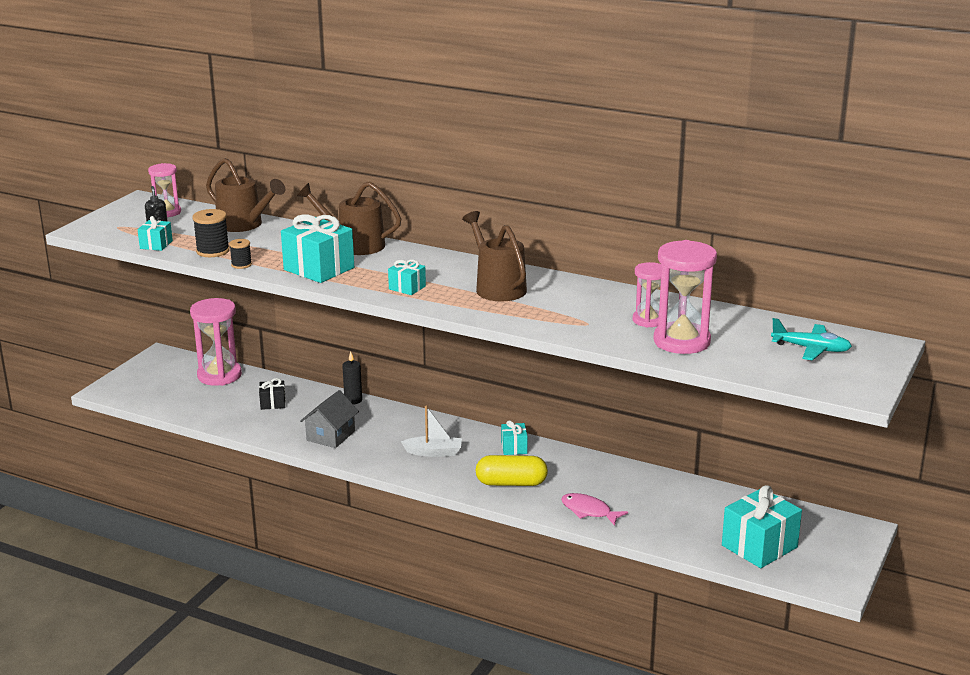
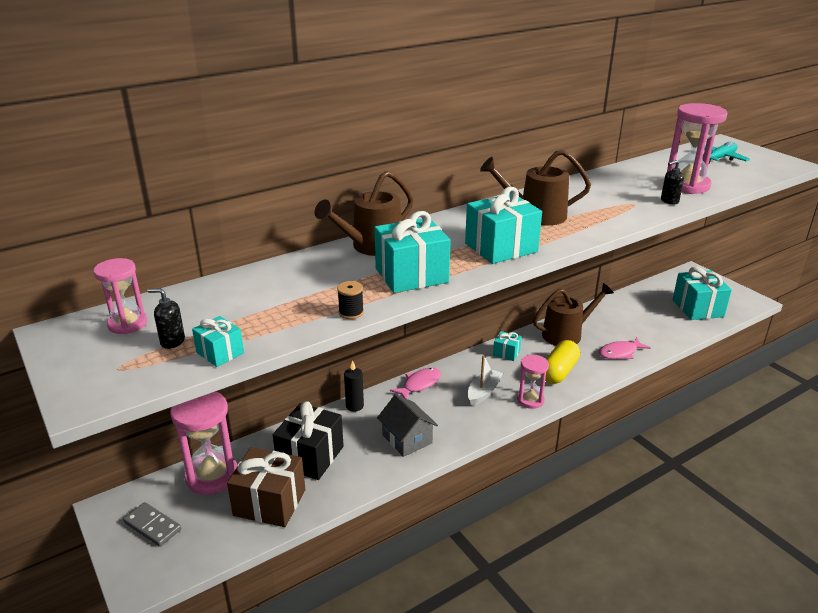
camera: 60 degrees left, 5 degrees up
(156, 375) = (152, 526): none -> grey domino
(210, 405) = (269, 502): none -> brown gift
(213, 251) = (290, 321): black spool -> none
(244, 225) = (239, 287): brown watering can -> brown watering can (566, 334)
(273, 403) = (310, 456): black gift -> black gift, size x1.95
(407, 288) = (501, 248): turquoise gift -> turquoise gift, size x1.95
(414, 419) = (419, 384): none -> pink fish
(618, 339) = (669, 201): none -> black soap dispenser
(648, 320) = (642, 185): pink hourglass -> pink hourglass (530, 400)

